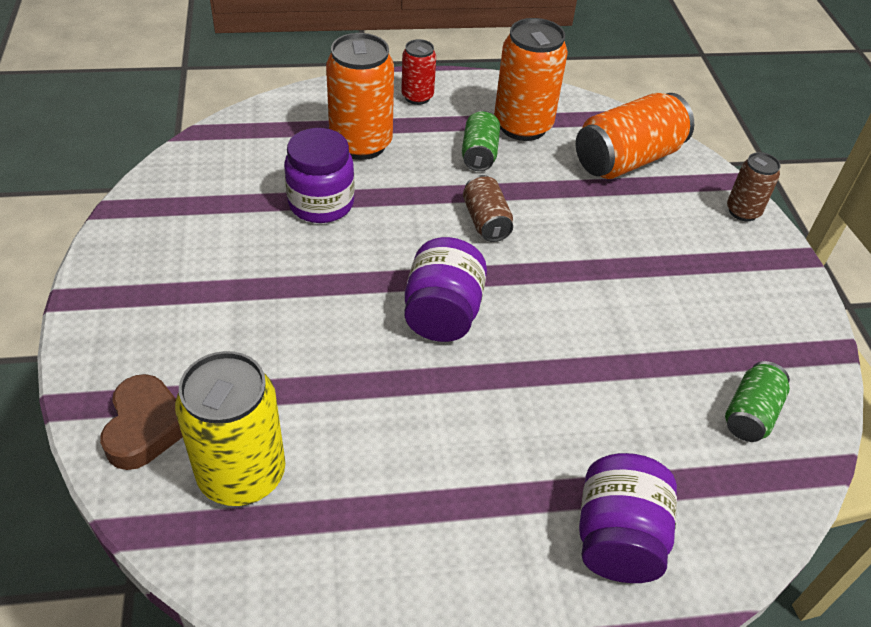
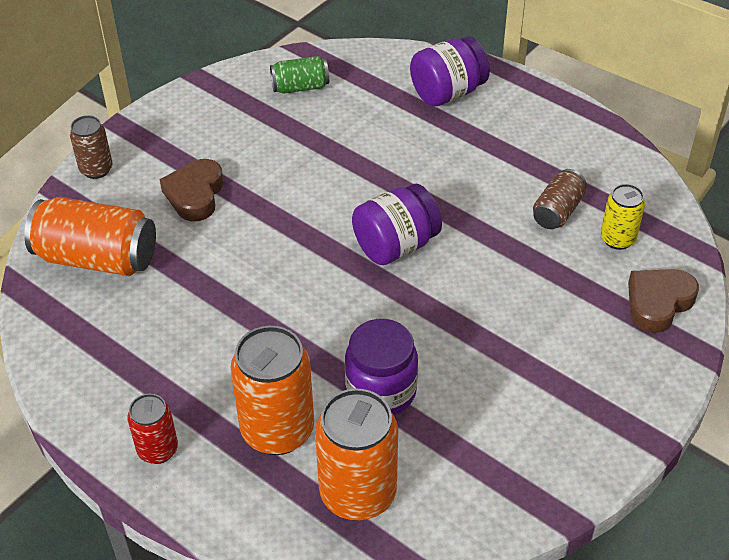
camera: 130 degrees left, 0 degrees up
(242, 475) = (617, 239): yellow can -> yellow can, size x0.56
(479, 154) = (196, 346): green can -> none
(486, 221) = (277, 286): brown can -> brown can (557, 211)
(523, 126) = (120, 346): orange can -> orange can (358, 493)
(648, 243) = (195, 195): none -> brown heart

